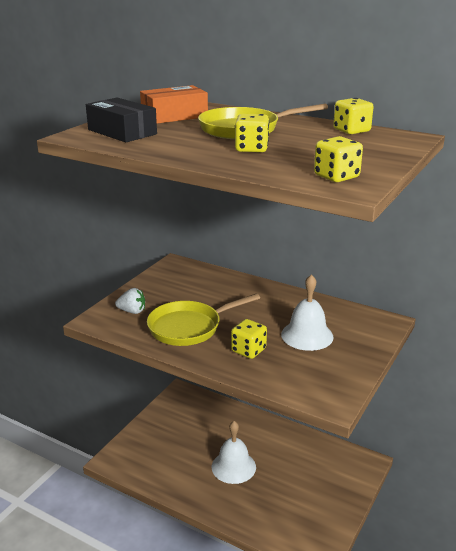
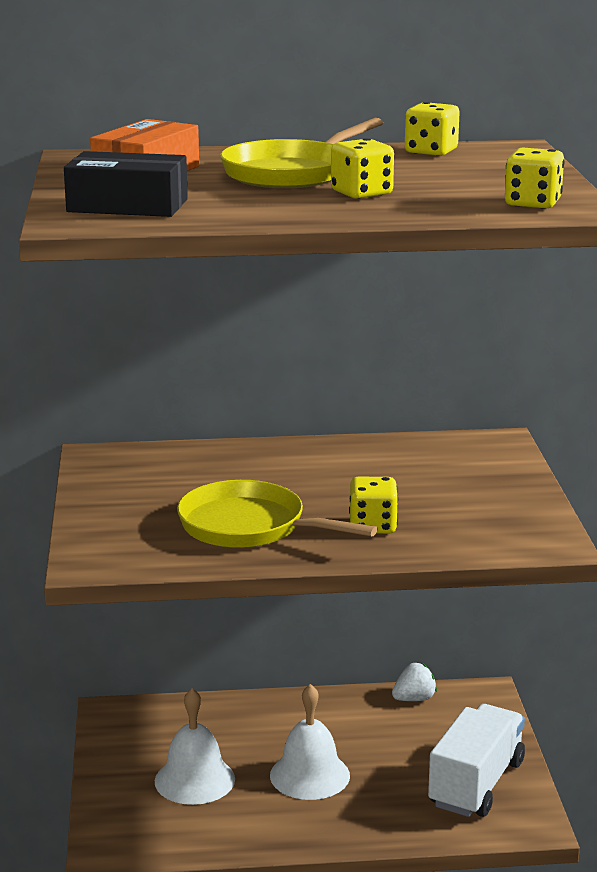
camera: 35 degrees left, 5 degrees down
(132, 311) = (130, 534): white strawberry -> white strawberry (414, 699)
(189, 327) = (249, 527): yellow pan -> yellow pan turned 90 degrees clockwise
(307, 335) = (423, 486): white bell -> white bell (194, 779)
(311, 514) = (476, 784): none -> white truck

